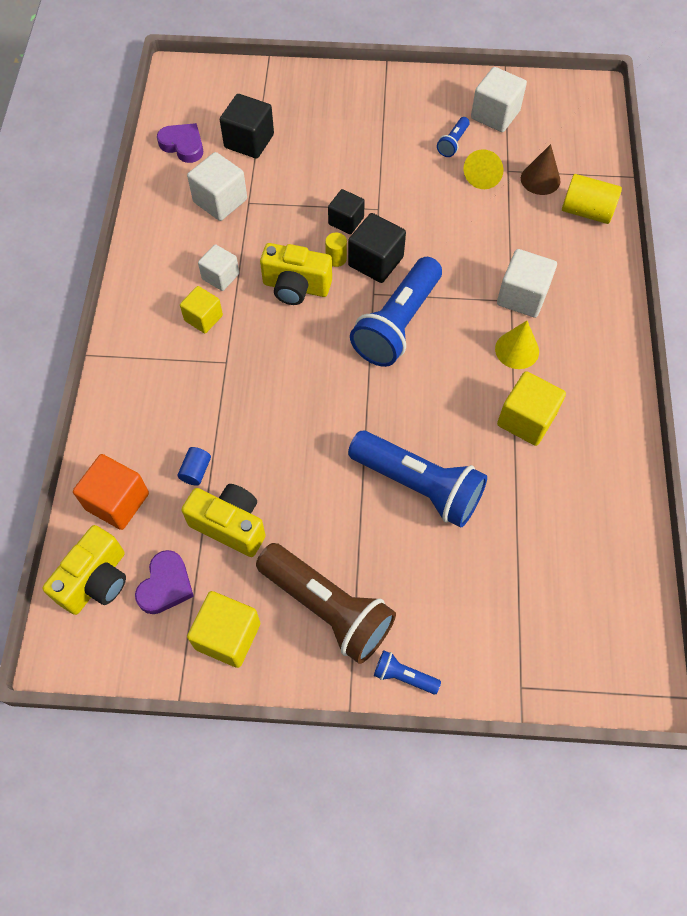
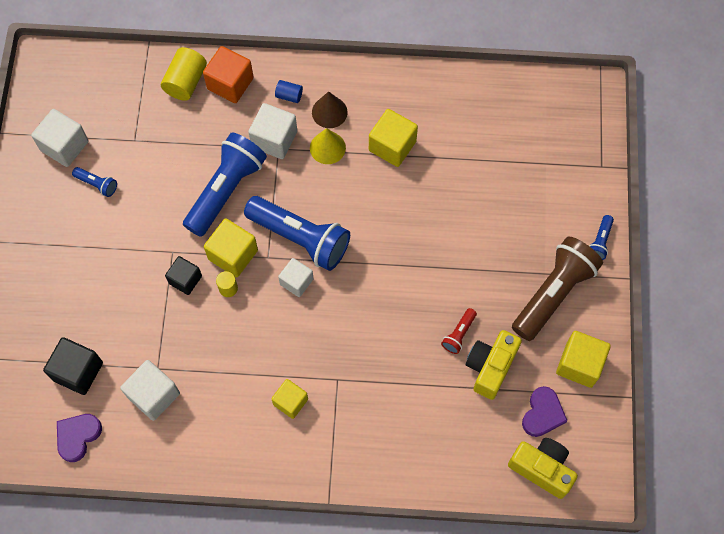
camera: 90 degrees left, 5 degrees up
(117, 501) = (472, 460): orange cube -> orange cube (230, 83)
(166, 585) = (542, 414): purple heart -> purple heart turned 90 degrees clockwise
(196, 471) = (443, 397): blue cylinder -> blue cylinder (289, 95)
(220, 276) = (244, 389): white cube -> white cube (296, 282)
(274, 490) = (458, 334): none -> red flashlight
(296, 287) = (259, 322): yellow camera -> none
(375, 261) = (233, 255): black cube -> yellow cube
(418, 486) = (451, 226): blue flashlight -> blue flashlight (226, 190)
(484, 175) = (138, 160): yellow cone -> none
(540, 179) = (147, 114): brown cone -> brown cone (329, 112)

